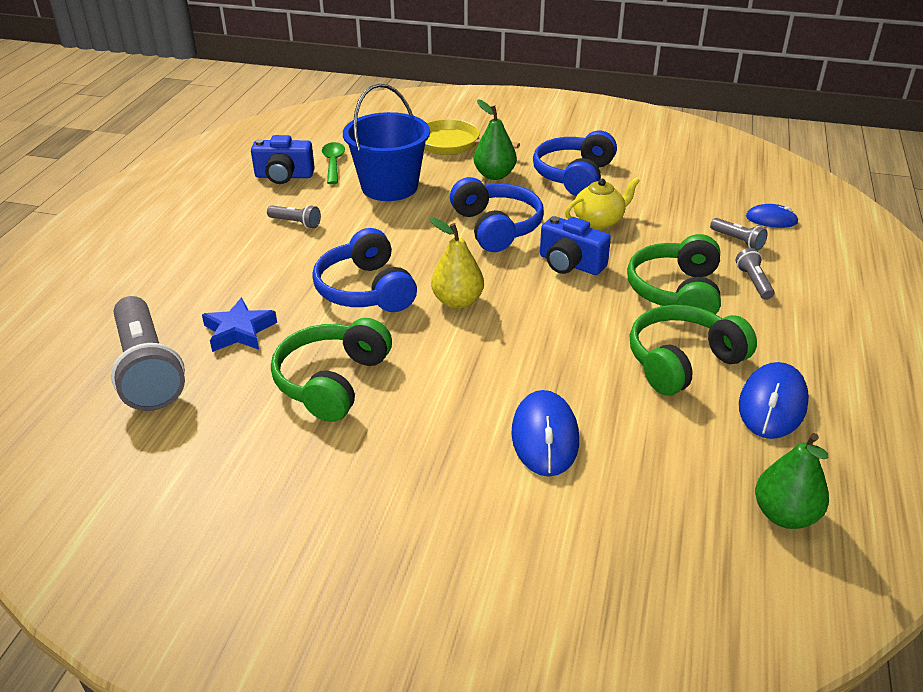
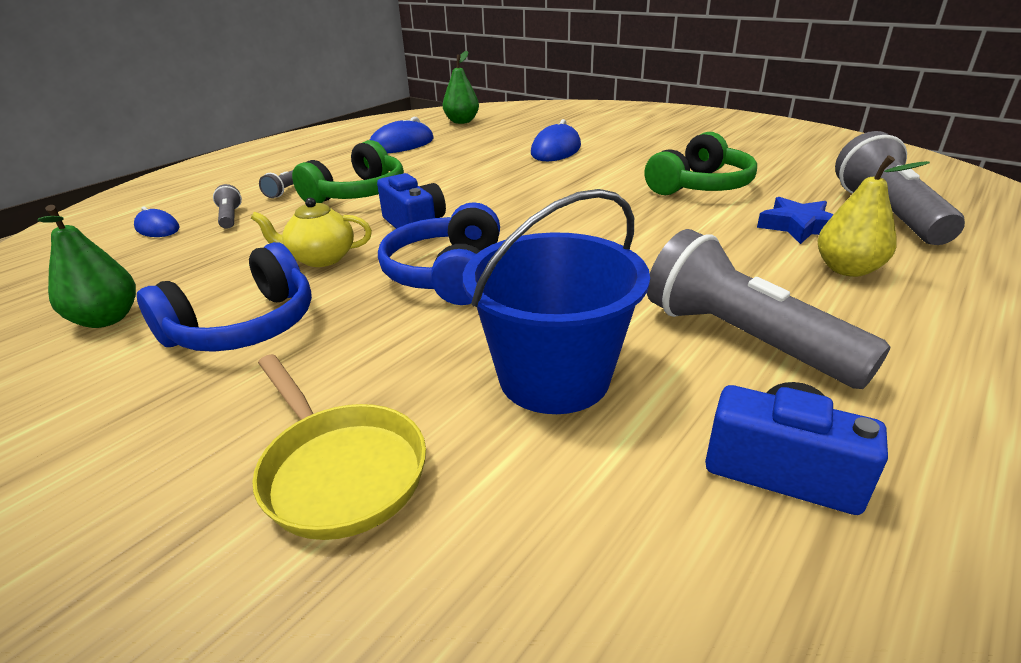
camera: 155 degrees left, 5 degrees down
(296, 223) = (743, 339): grey flashlight -> grey flashlight, size x2.28
(333, 163) = (653, 484): green spoon -> none
(366, 290) = (651, 238): blue headphones -> none
(457, 301) = (558, 215): yellow pear -> yellow pear (847, 269)
(494, 175) = (355, 358): green pear -> green pear (107, 319)
(682, 362) = (423, 163): green headphones -> none

